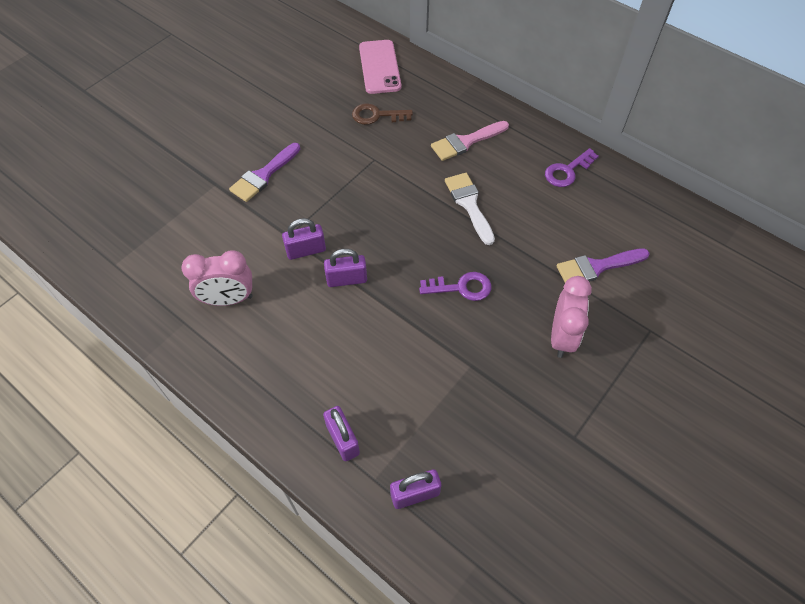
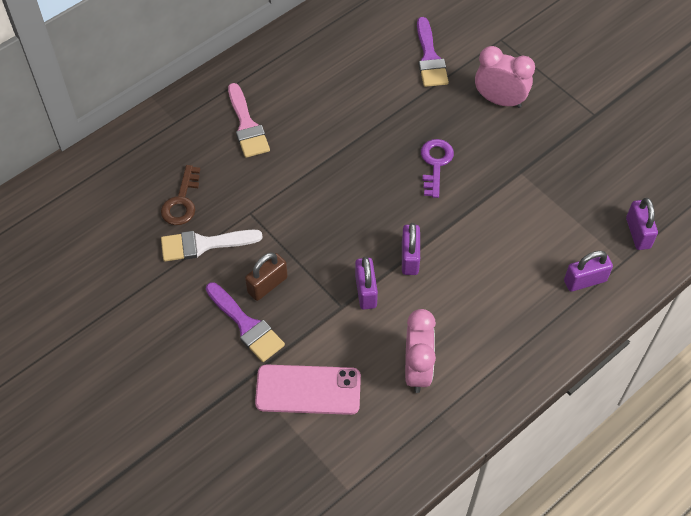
camera: 80 degrees left, 0 degrees up
(304, 182) = (267, 285): none -> brown padlock
(379, 67) = (99, 187): pink phone -> pink phone (308, 390)
(469, 204) = (334, 139): white brush -> white brush (203, 244)
(567, 171) = (309, 51): purple key -> none

